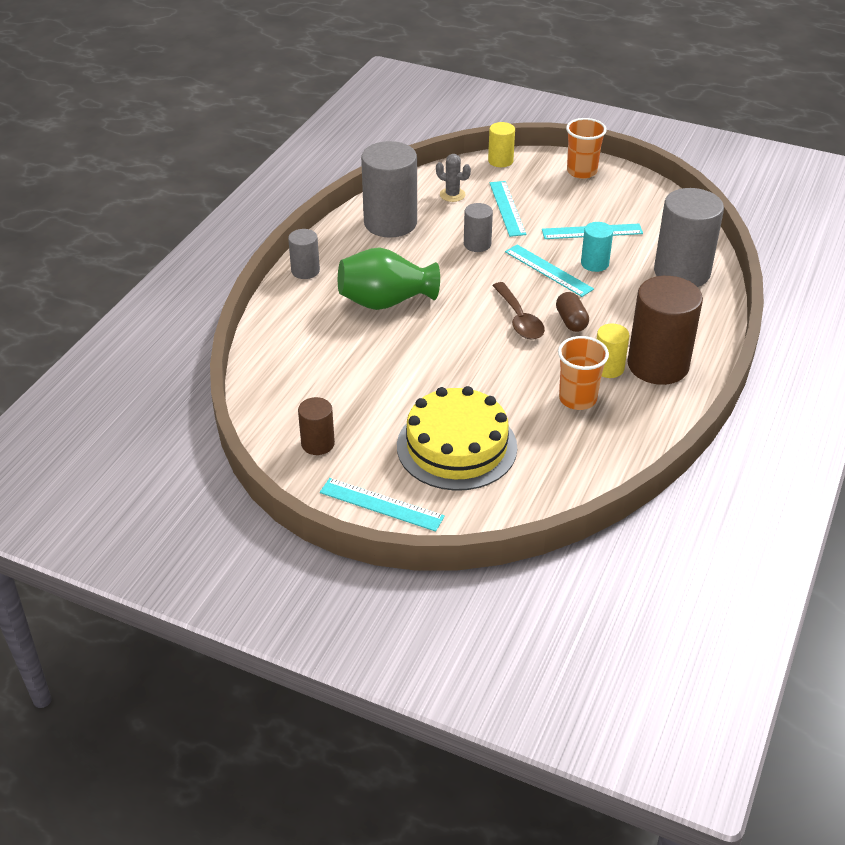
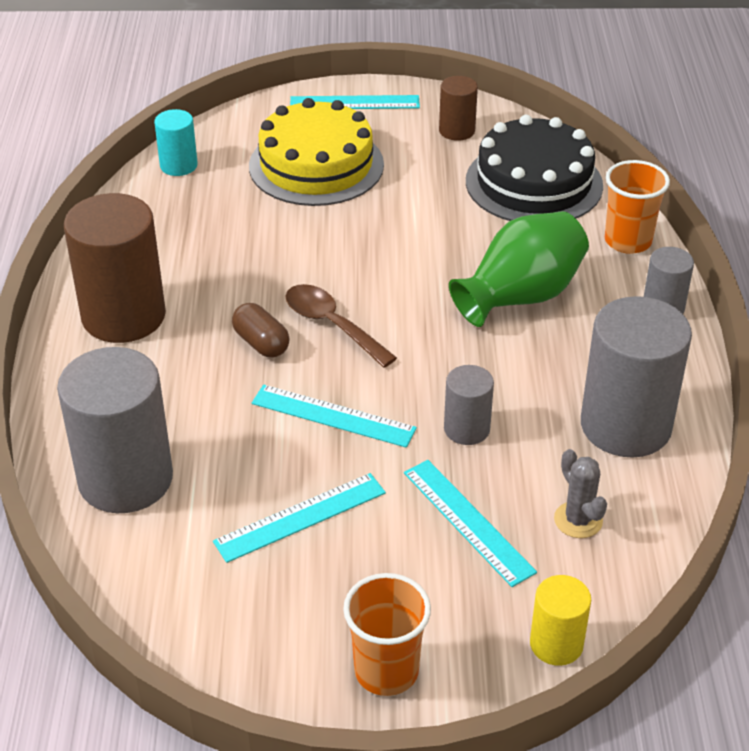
camera: 155 degrees right, 0 degrees up
(302, 377) = (534, 183): none -> black cake
(452, 195) = (578, 520): grey cactus -> grey cactus turned 60 degrees clockwise
(577, 399) = (209, 247): orange cup -> orange cup (628, 241)
(594, 263) = (269, 451): turquoise cylinder -> turquoise cylinder (178, 165)
(608, 368) = (186, 294): yellow cylinder -> none

